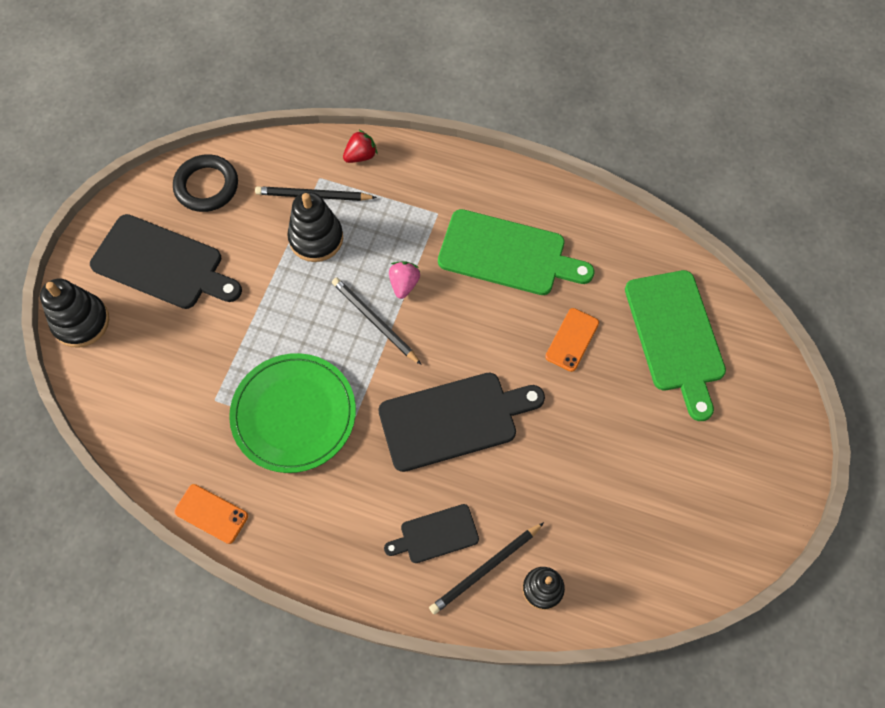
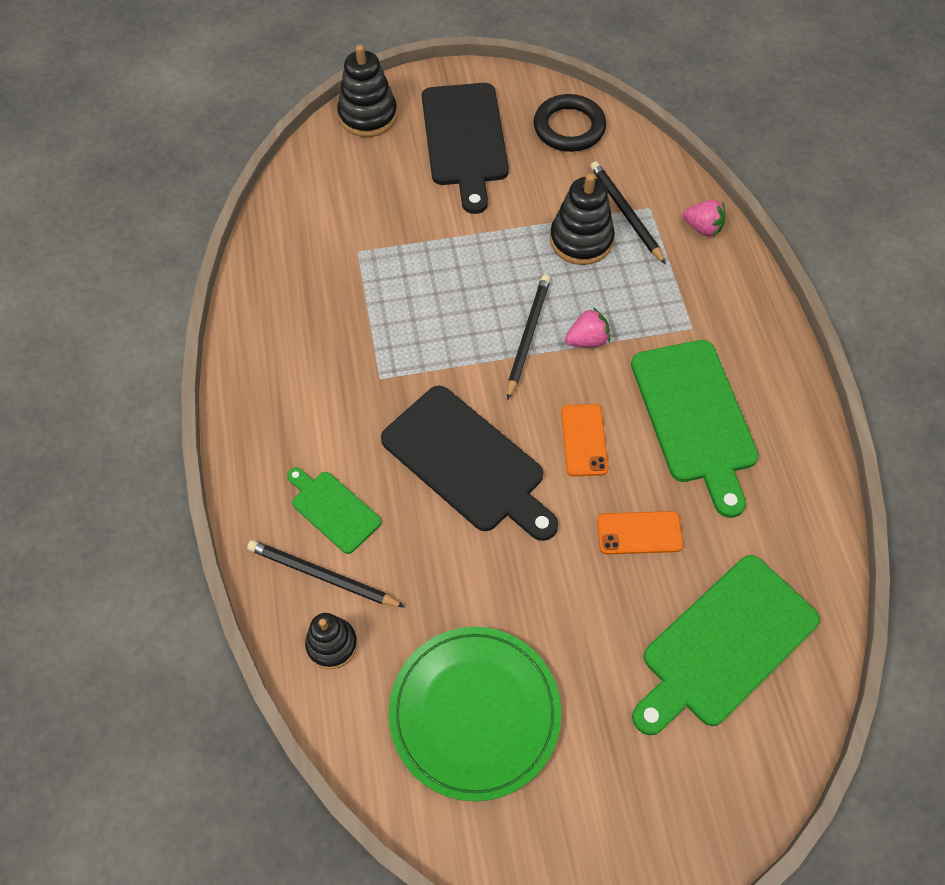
camera: 60 degrees right, 5 degrees down
(211, 513) = (246, 309): orange phone -> orange phone (584, 440)
(294, 414) = (384, 320): green plate -> green plate (474, 713)
(361, 156) = (702, 228): red strawberry -> pink strawberry
(435, 534) = (333, 509): black cutting board -> green cutting board

